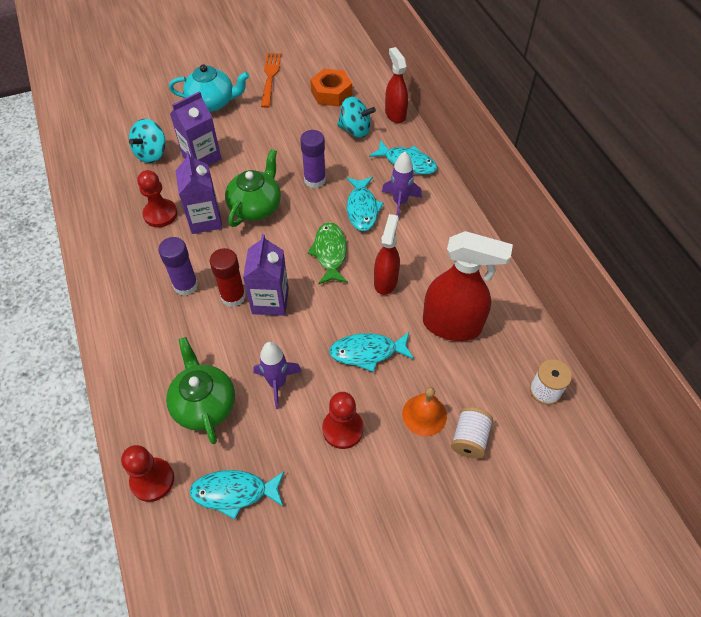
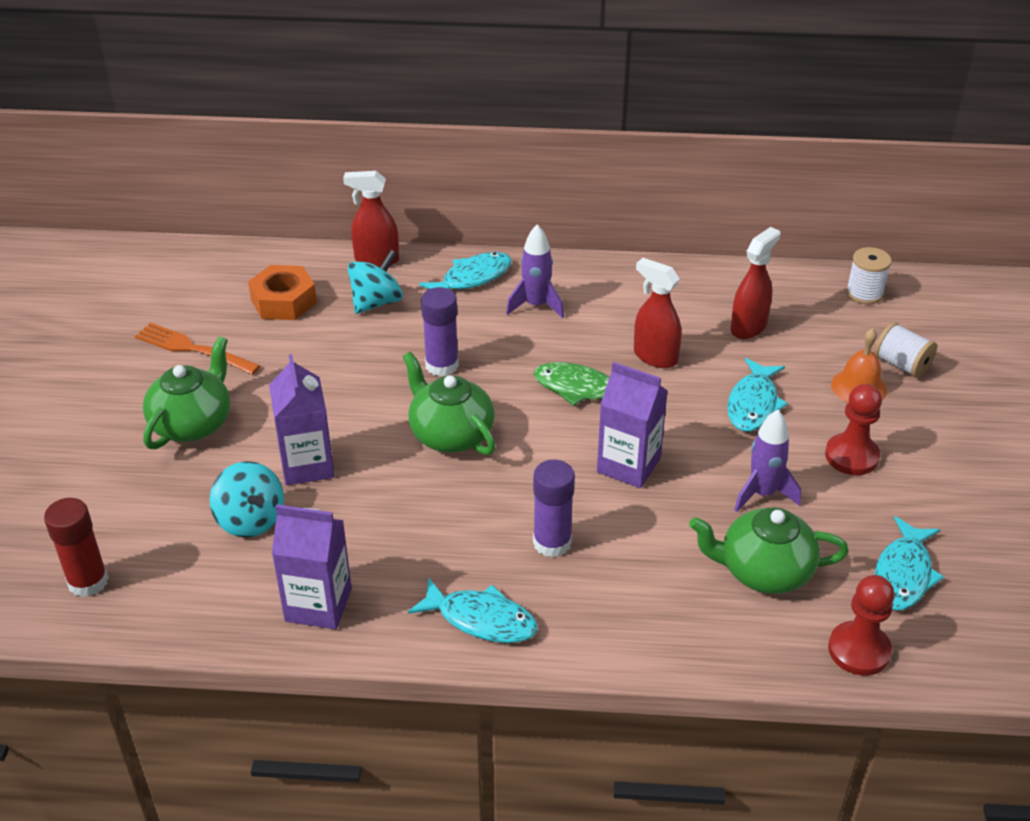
camera: 65 degrees left, 15 degrees down
(160, 214) = (393, 539): red pawn -> none
(205, 220) = (439, 492): purple carton -> purple carton (318, 605)
(212, 102) = (193, 423): turquoise teapot -> green teapot
(233, 296) = (600, 499): red glue stick -> red glue stick (88, 582)
(362, 209) = (524, 339): turquoise fish -> turquoise fish (481, 619)
(452, 325) = (748, 327): red spray bottle -> red spray bottle, size x0.63

